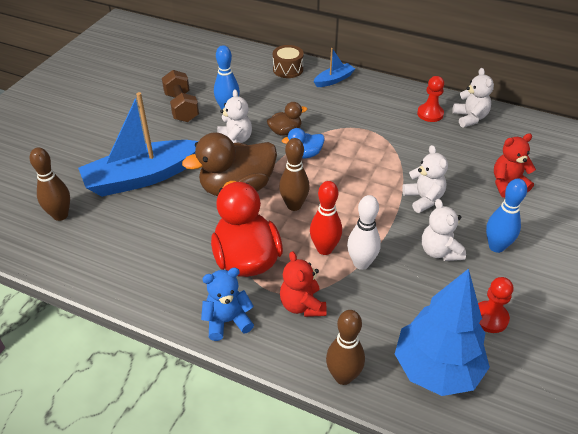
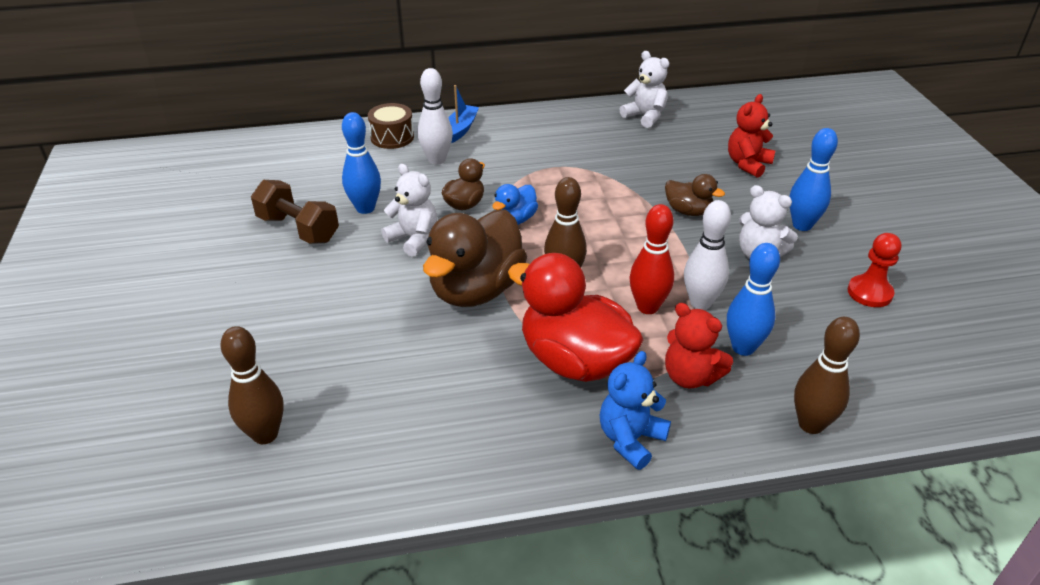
camera: 35 degrees left, 5 degrees down
(142, 177) = (335, 333): blue boat -> none
(299, 95) = (437, 160): none -> white bowling pin
(356, 306) = (743, 348): none -> blue bowling pin
(423, 199) = (688, 211): white teddy bear -> brown duck
(430, 114) = (602, 127): red pawn -> none
(436, 369) = (881, 365): blue tree -> none

